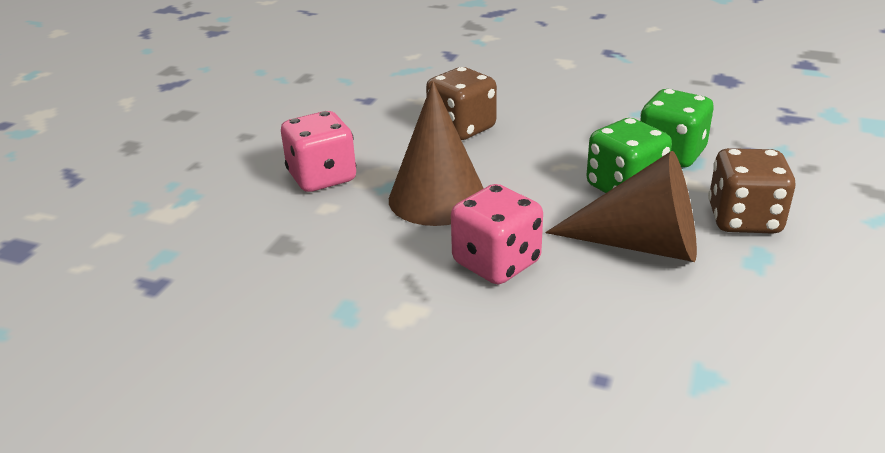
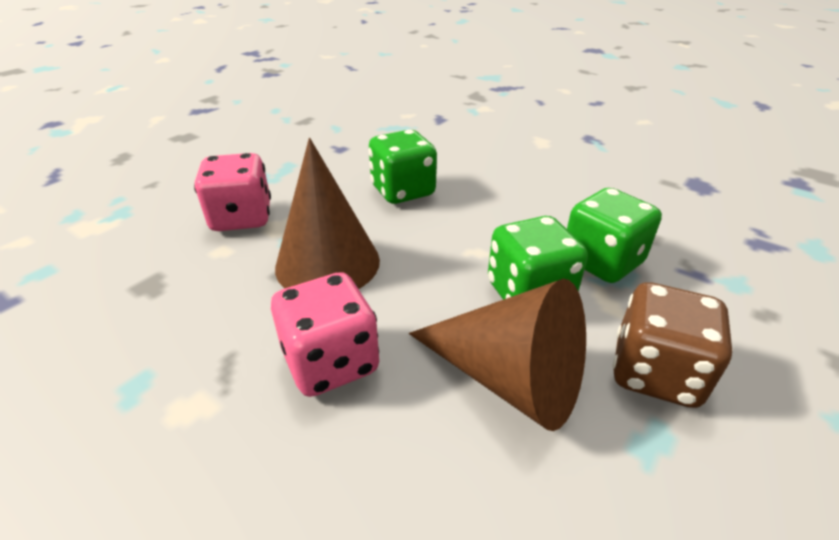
camera: 15 degrees right, 5 degrees up
(462, 128) = (403, 191): brown dice -> green dice

